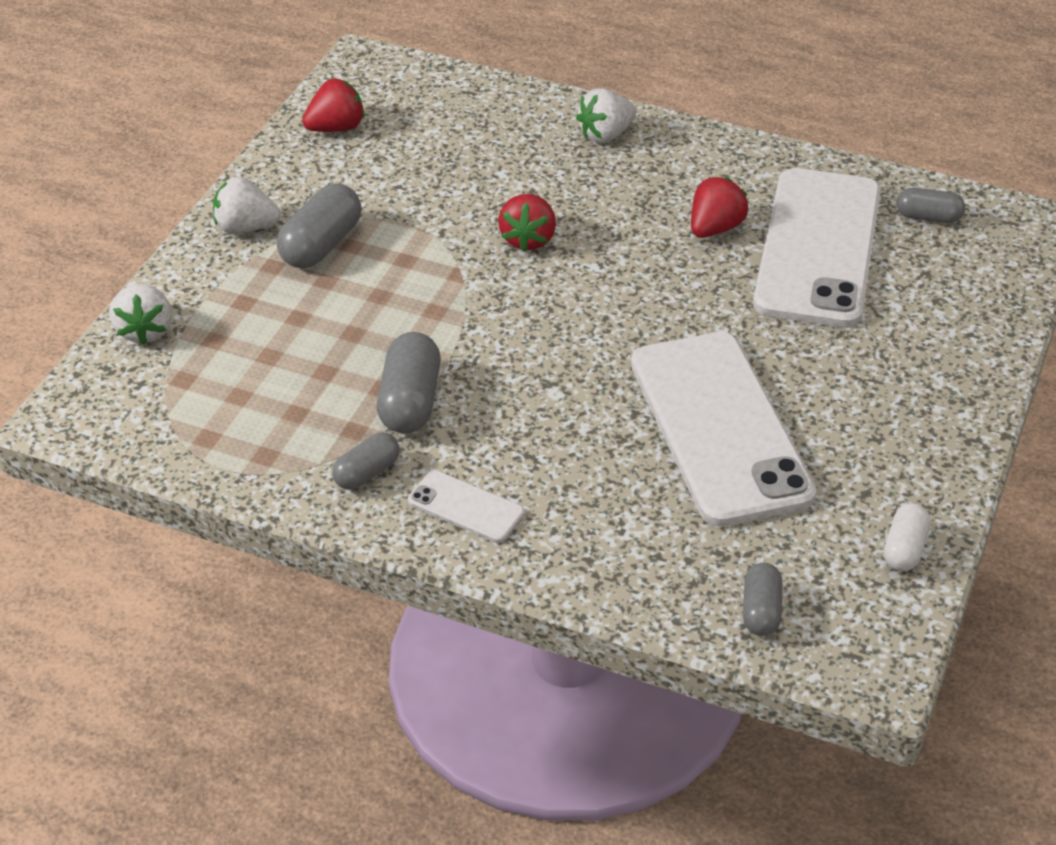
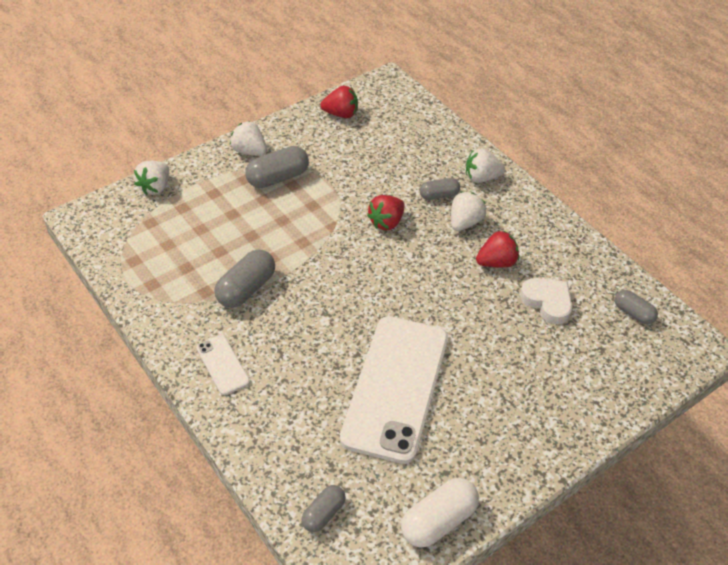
camera: 30 degrees right, 5 degrees up
(367, 473) = (191, 319): grey capsule -> grey capsule (439, 195)
(632, 198) = (465, 222): none -> white strawberry
(817, 248) = (547, 302): white phone -> white heart
(904, 549) = (438, 521): white capsule -> white capsule, size x1.62

